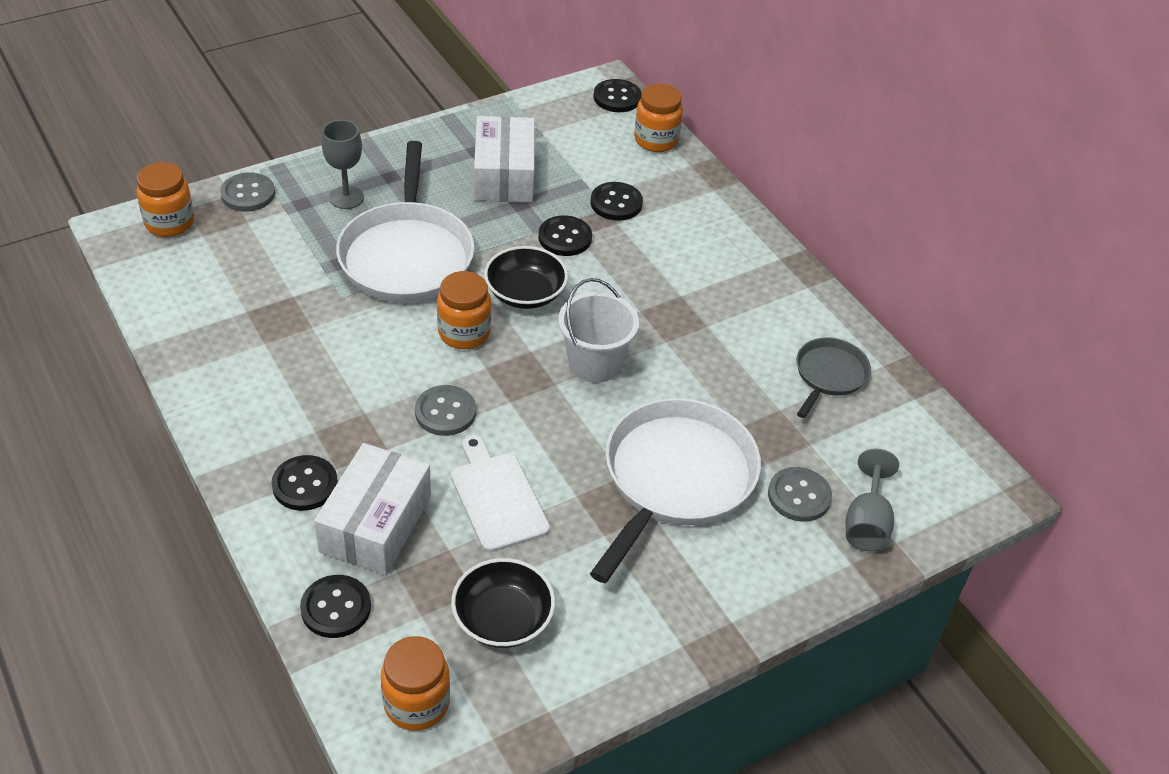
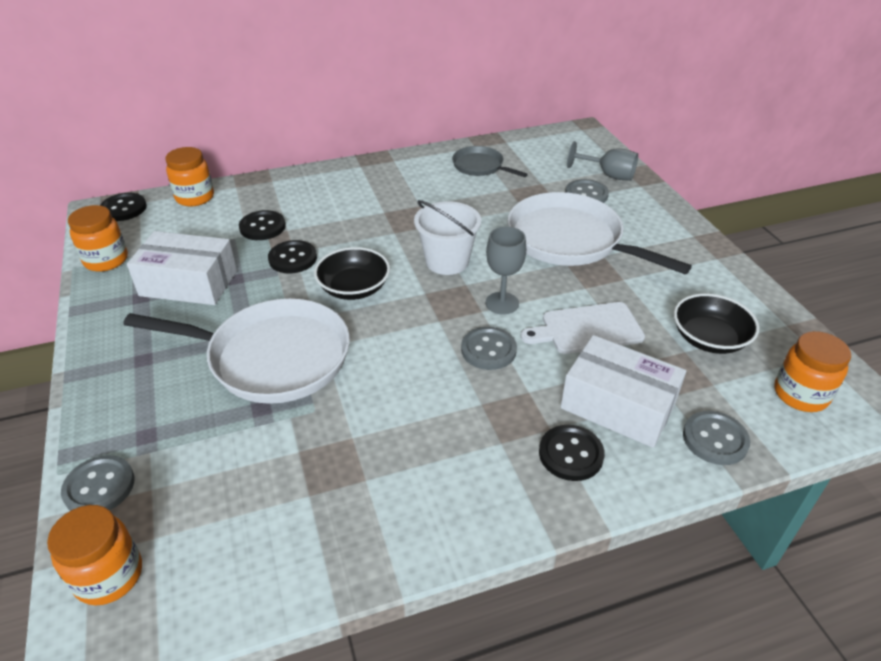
camera: 75 degrees left, 5 degrees down
(336, 608) = (715, 439): black button -> grey button
(346, 197) = (158, 397): grey goblet -> grey goblet (502, 303)
(464, 333) = (392, 329): orange jar -> orange jar (106, 260)

